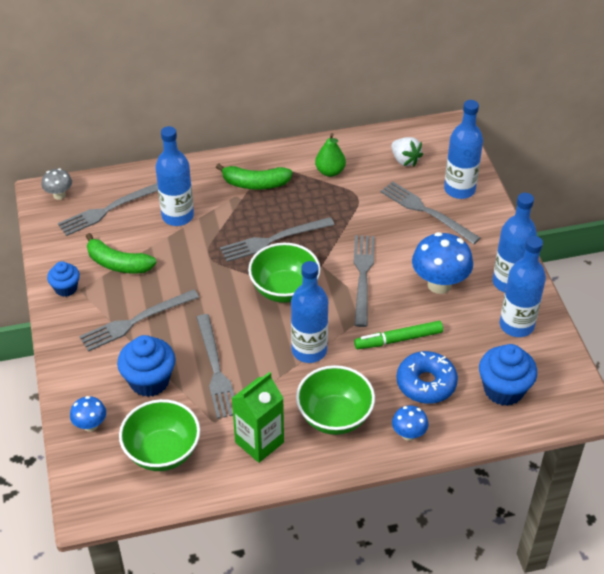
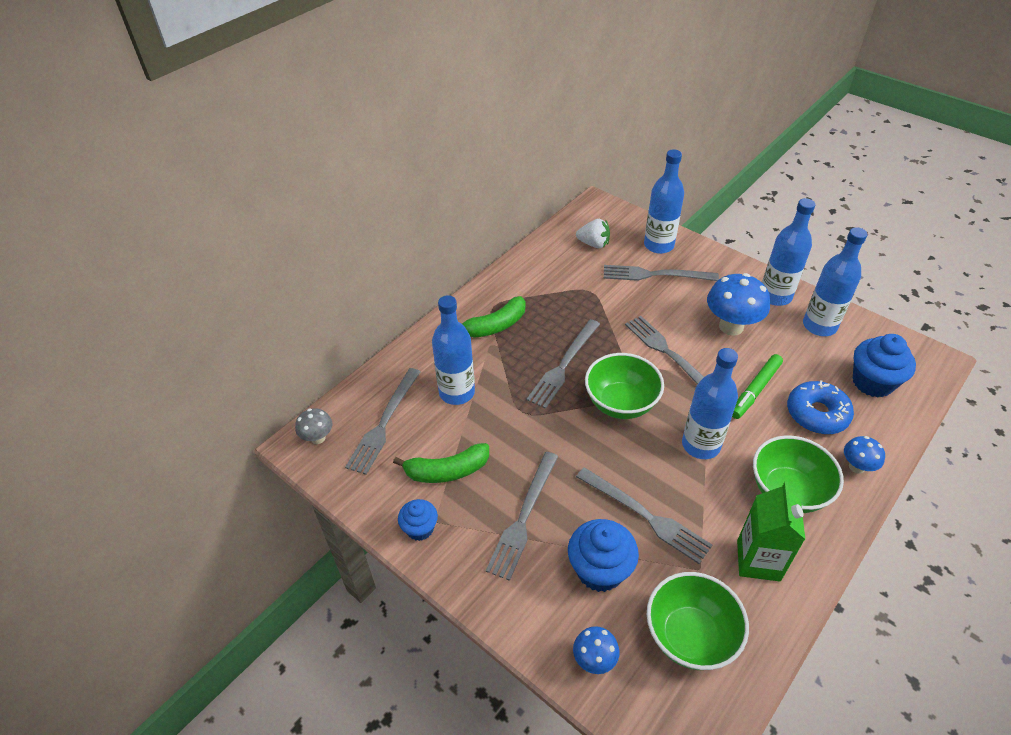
camera: 35 degrees left, 0 degrees up
(330, 171) = (546, 283): green pear -> none

